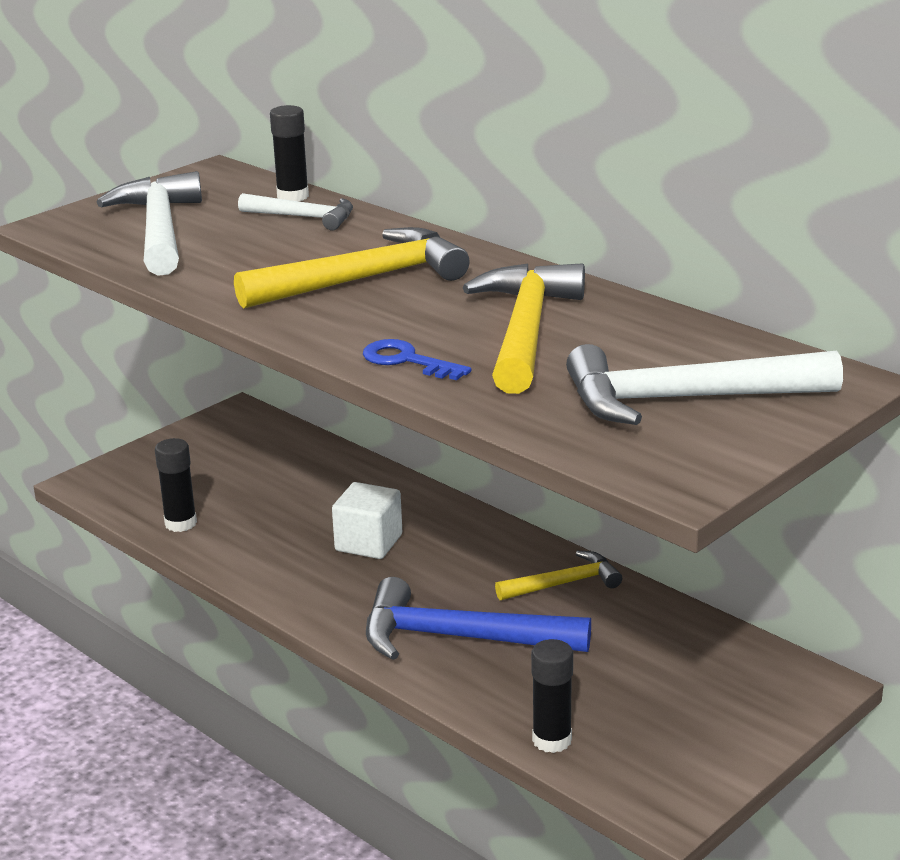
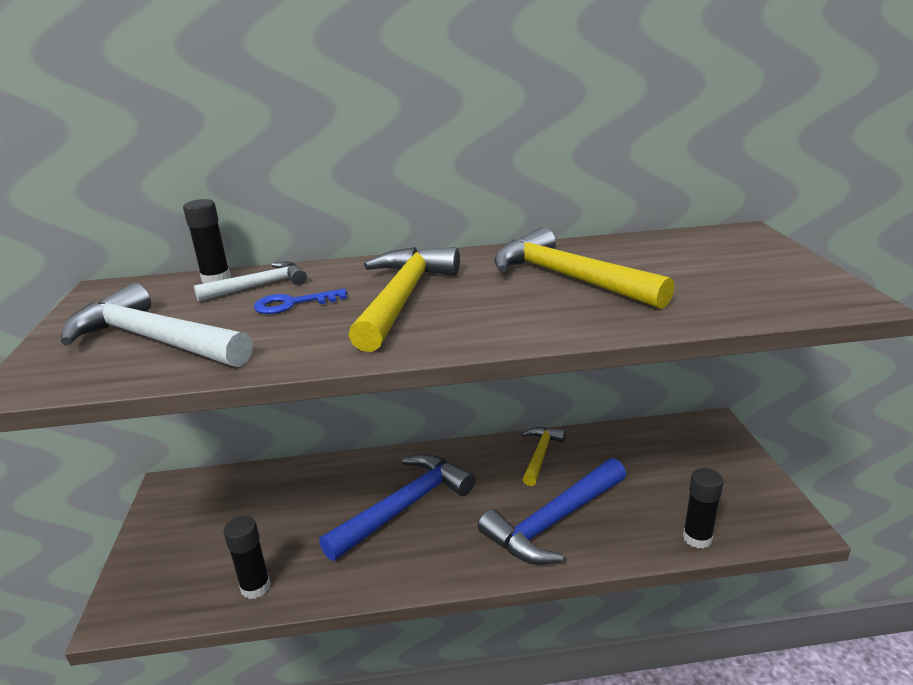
camera: 50 degrees left, 0 degrees up
(368, 543) = (404, 507): white cube -> blue hammer
(407, 361) = (563, 323): blue key -> blue key (293, 304)
(685, 399) = (728, 268): white hammer -> none

